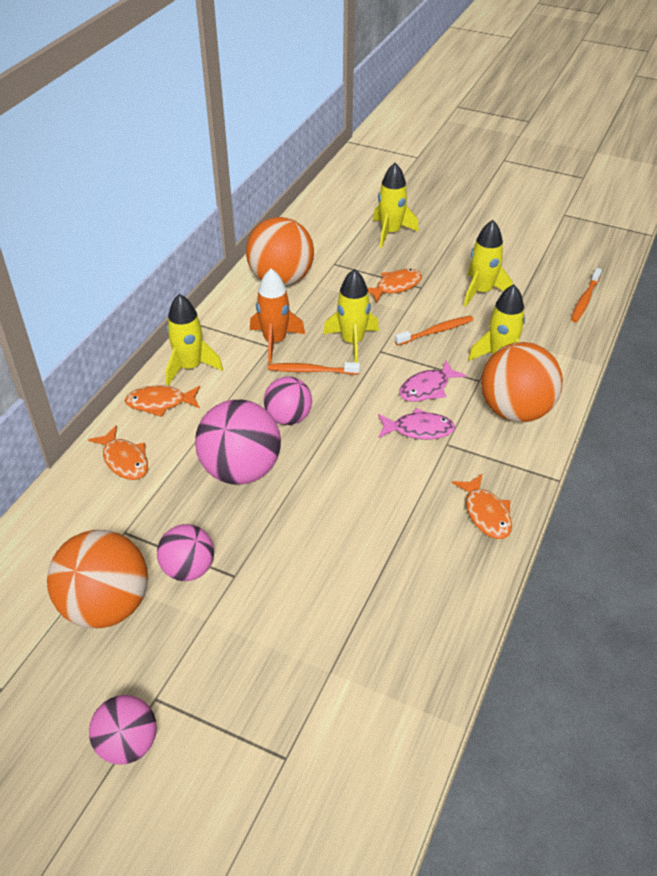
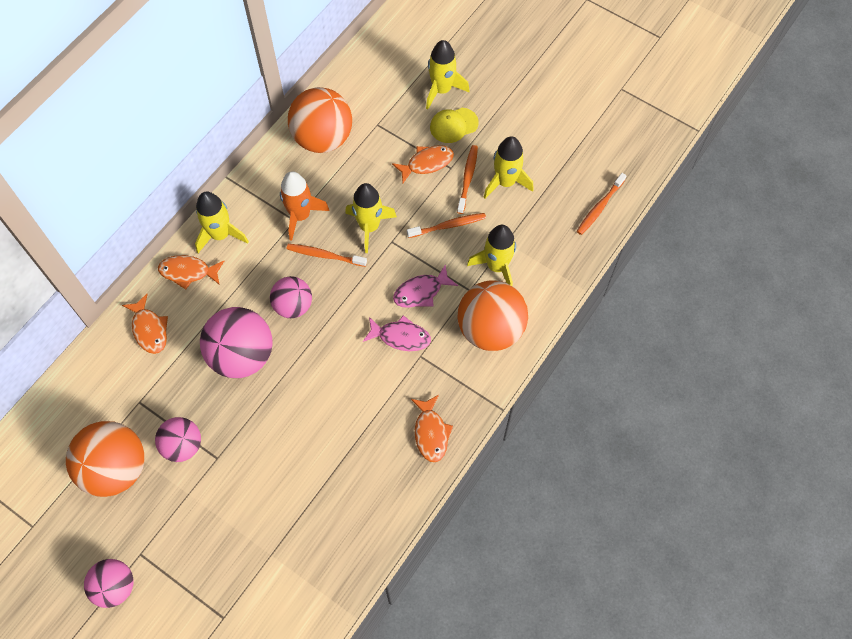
camera: 10 degrees right, 20 degrees up
(412, 256) = (453, 125): none -> yellow cap
(442, 293) = (467, 179): none -> orange toothbrush

